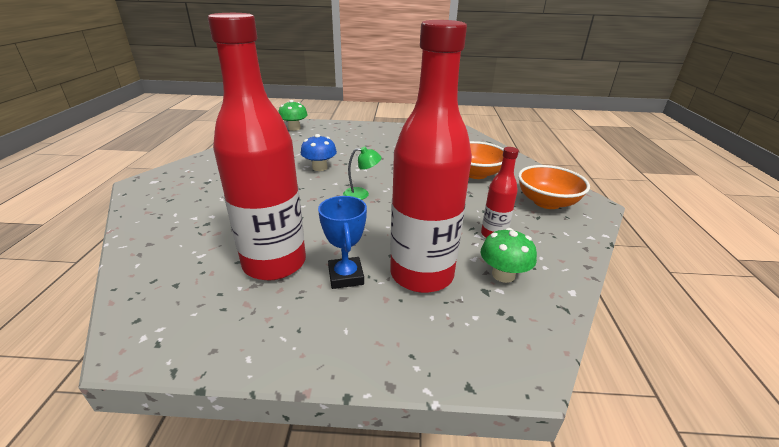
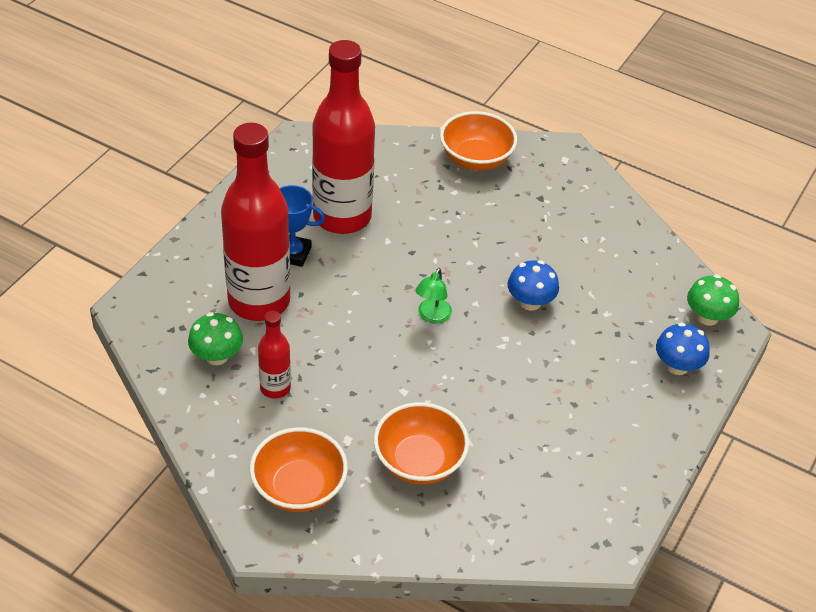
camera: 115 degrees right, 15 degrees up
(159, 216) = (476, 159): none -> orange bowl
(335, 130) = (677, 366): none -> blue mushroom

